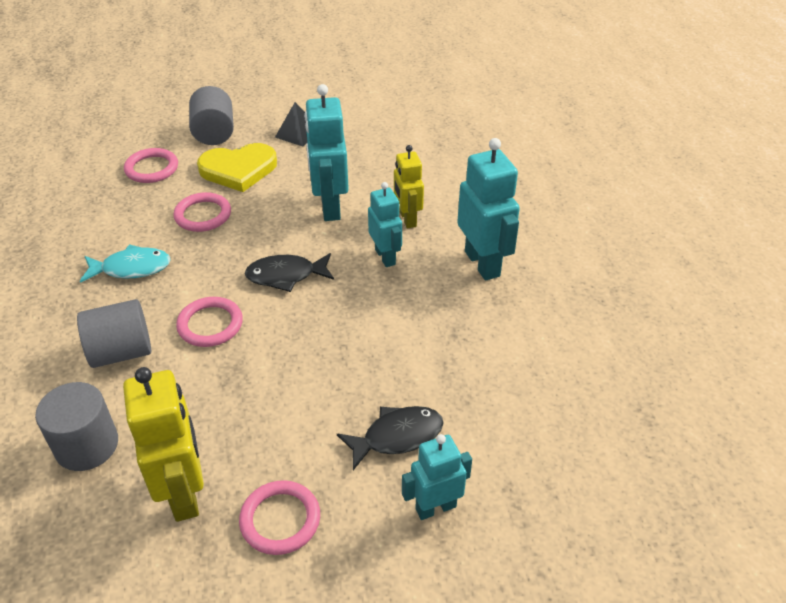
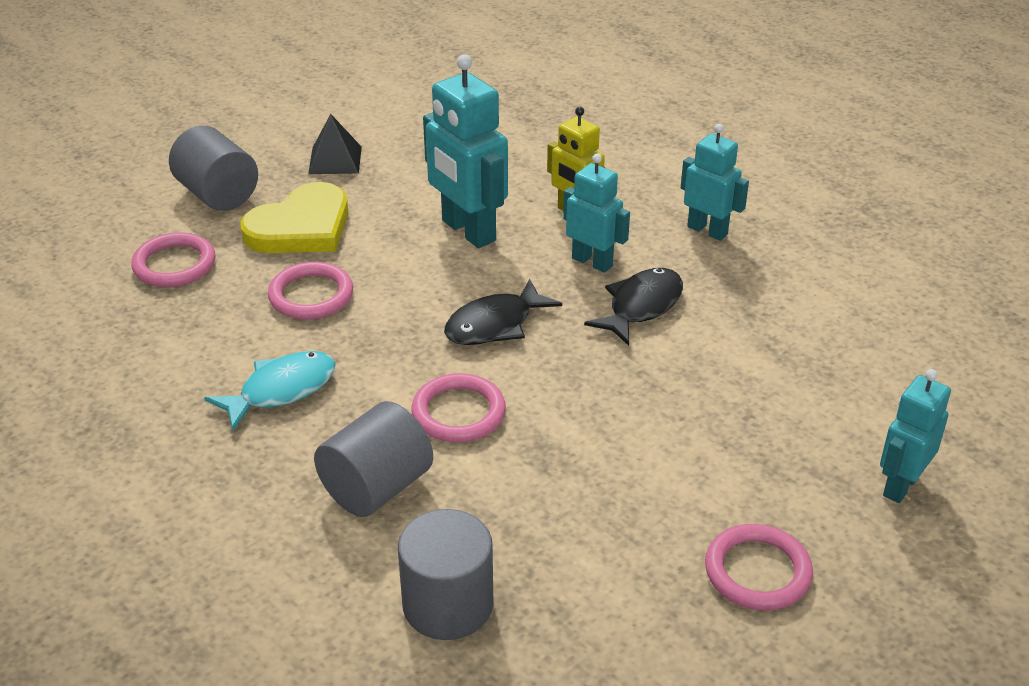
camera: 30 degrees left, 5 degrees down
(184, 493) = (623, 597): yellow robot -> none
(397, 436) = (794, 437): black fish -> black fish (641, 306)
(482, 263) = (707, 230): turquoise robot -> turquoise robot, size x0.63

